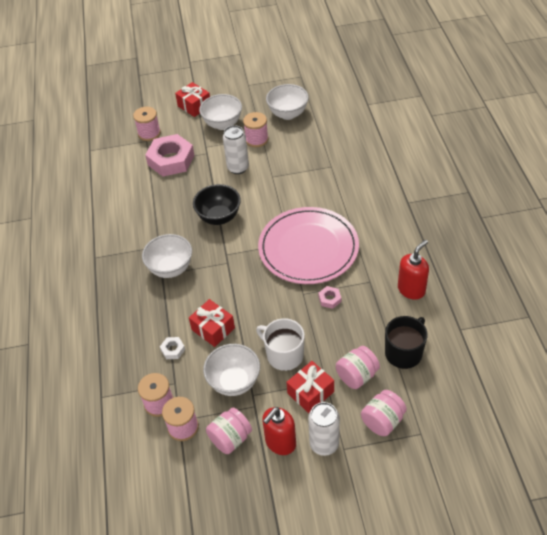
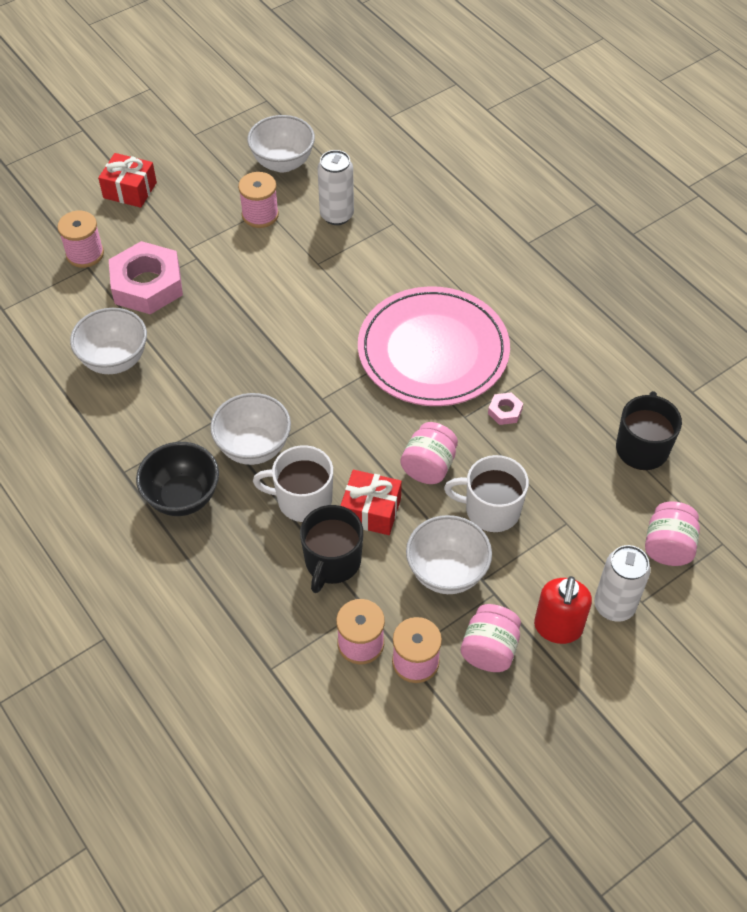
camera: 30 degrees left, 5 degrees up
(173, 350) = (332, 562): white nut -> black mug
(179, 308) = (303, 500): none -> white mug
(219, 217) = (277, 348): black bowl -> black bowl (182, 497)
(222, 124) = (193, 206): white bowl -> white bowl (115, 360)
(238, 168) = (259, 266): white can -> white can (336, 215)
(310, 392) = (556, 546): red gift -> none
(357, 375) = (601, 500): pink jar -> pink jar (428, 466)
(411, 289) = (602, 361): red soap dispenser -> none

